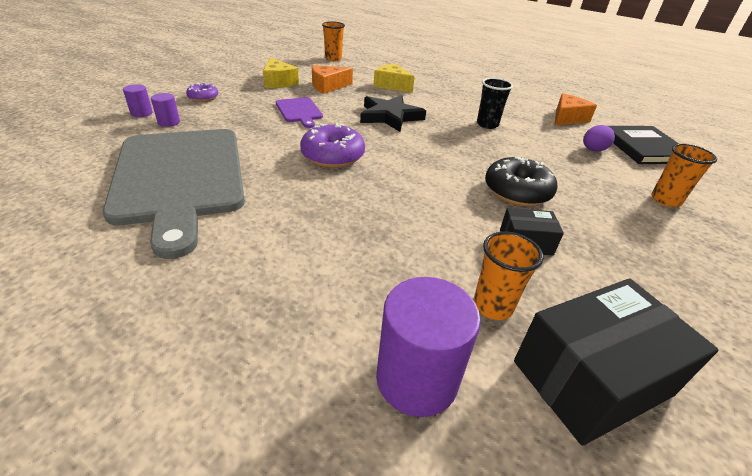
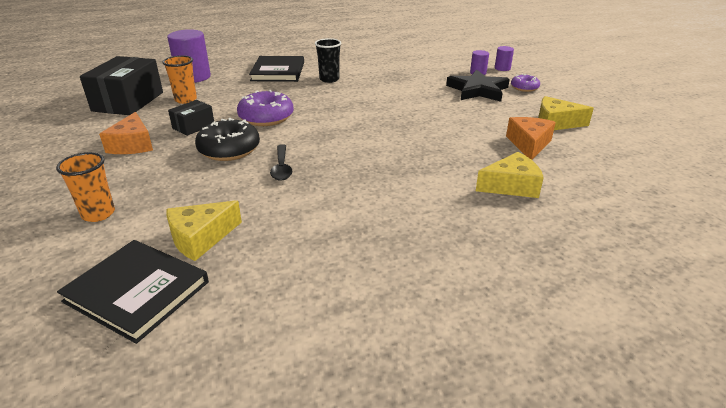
camera: 130 degrees right, 5 degrees down
(180, 178) = (392, 66): grey cutting board -> none
(286, 274) = (278, 71): none -> black book
(299, 111) = (465, 114): purple cutting board -> none
(332, 156) = (368, 106): purple donut -> purple donut (266, 117)
(333, 58) = (655, 180): orange cup -> none
(390, 116) = (415, 150): black star -> black star (477, 90)
(487, 124) = (338, 199): black cup -> black cup (329, 79)
(494, 156) = (281, 167): none -> black spoon
(567, 118) = (277, 285): orange cheese -> orange cheese (132, 145)
(593, 150) = (200, 238): purple egg -> yellow cheese

